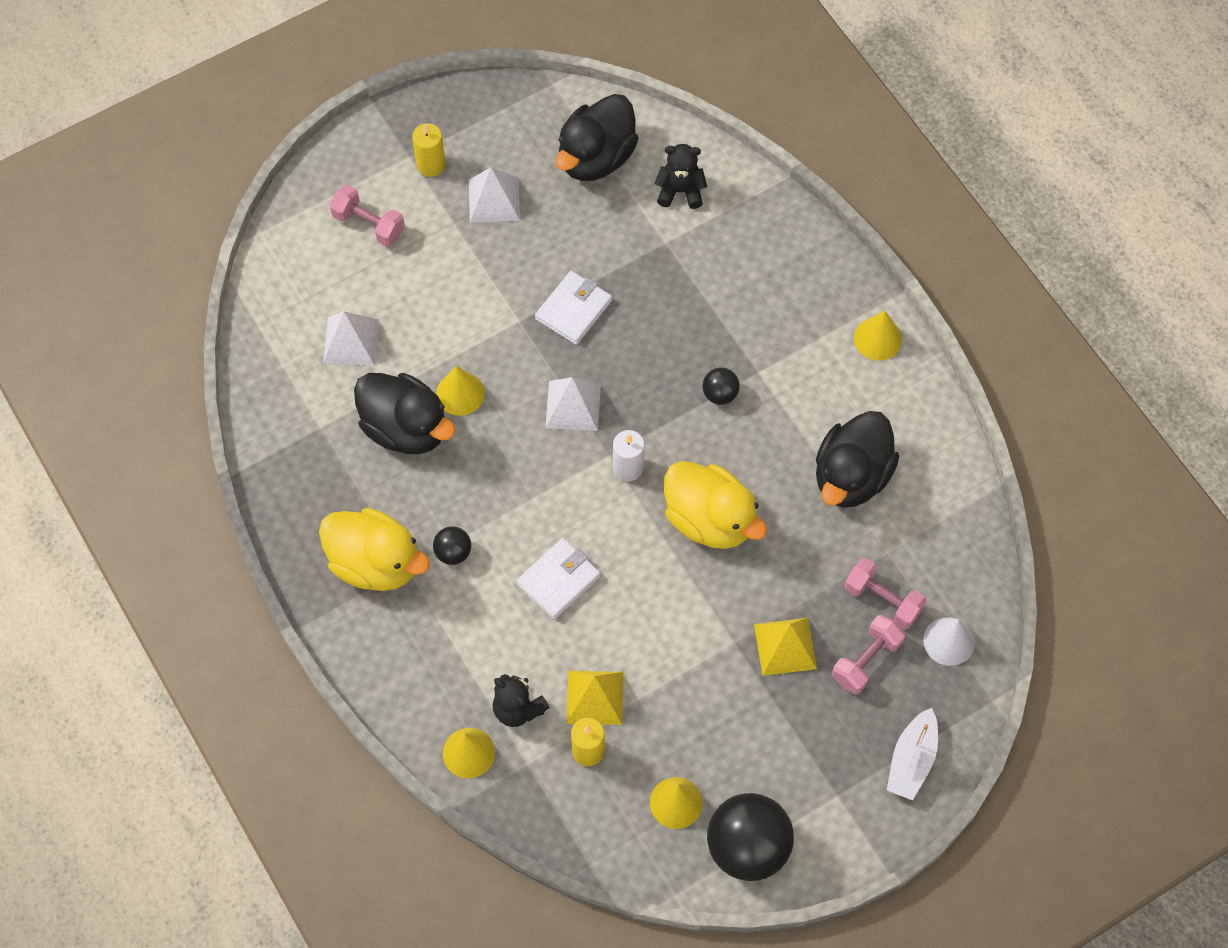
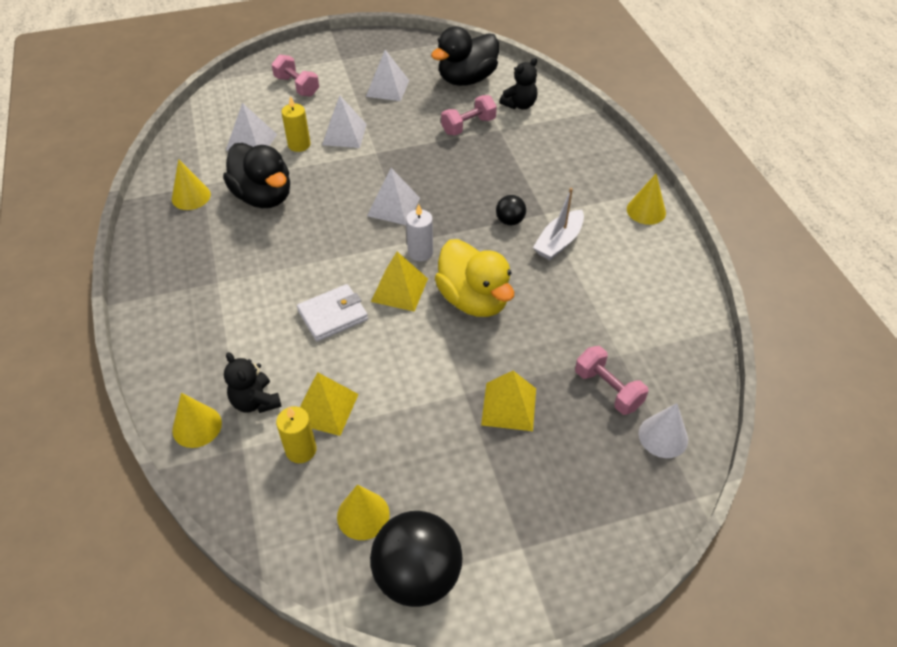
camera: 15 degrees right, 15 degrees down
(376, 563) = (195, 274): yellow duck -> none
(431, 165) = (353, 65): yellow candle -> yellow candle (299, 145)
(453, 552) = (258, 279): black ball -> none
(460, 393) = (313, 184): yellow cone -> yellow cone (191, 196)
(467, 299) = (344, 134): none -> white pyramid
(574, 310) = (418, 153): white wallet -> none
(621, 527) = (399, 290): none -> yellow pyramid
(680, 191) = (519, 105): black teddy bear -> black teddy bear turned 120 degrees clockwise
(851, 476) = (602, 294): black duck -> none
(866, 661) = (580, 435): pink dumbbell -> pink dumbbell (468, 126)
(911, 760) = (605, 533): white boat -> white boat (559, 242)

